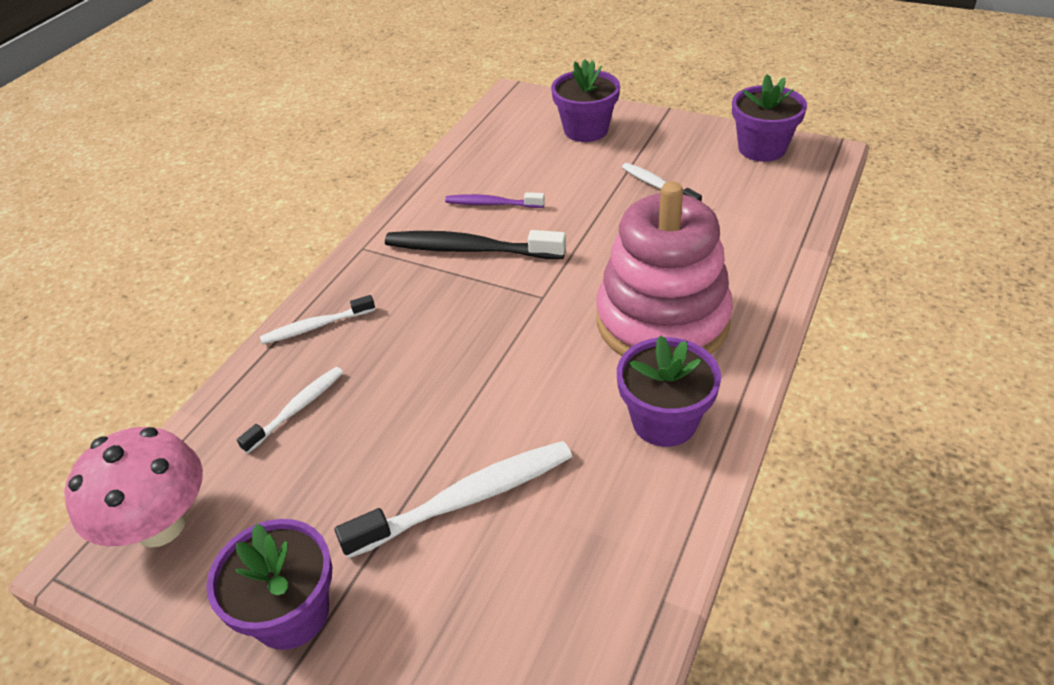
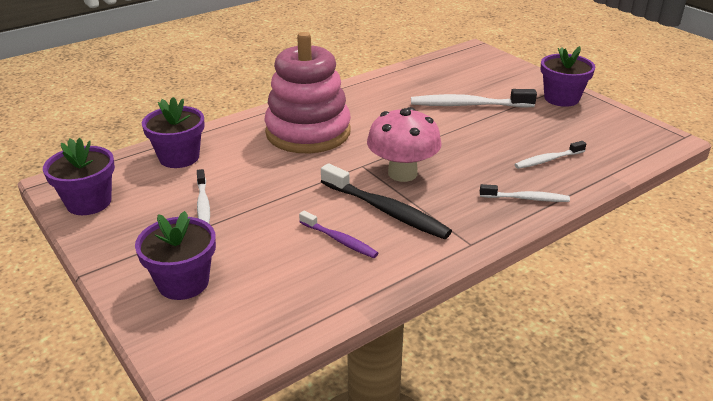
camera: 155 degrees left, 10 degrees down
(160, 525) = (629, 138): pink mushroom -> pink mushroom (402, 173)
(664, 421) = (355, 101): purple flower pot -> purple flower pot (179, 157)

